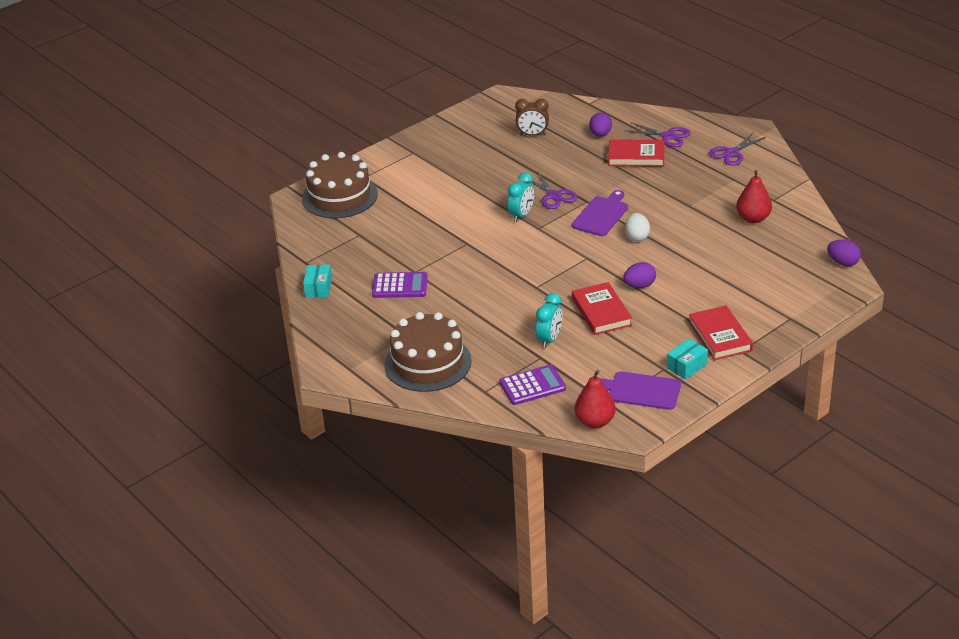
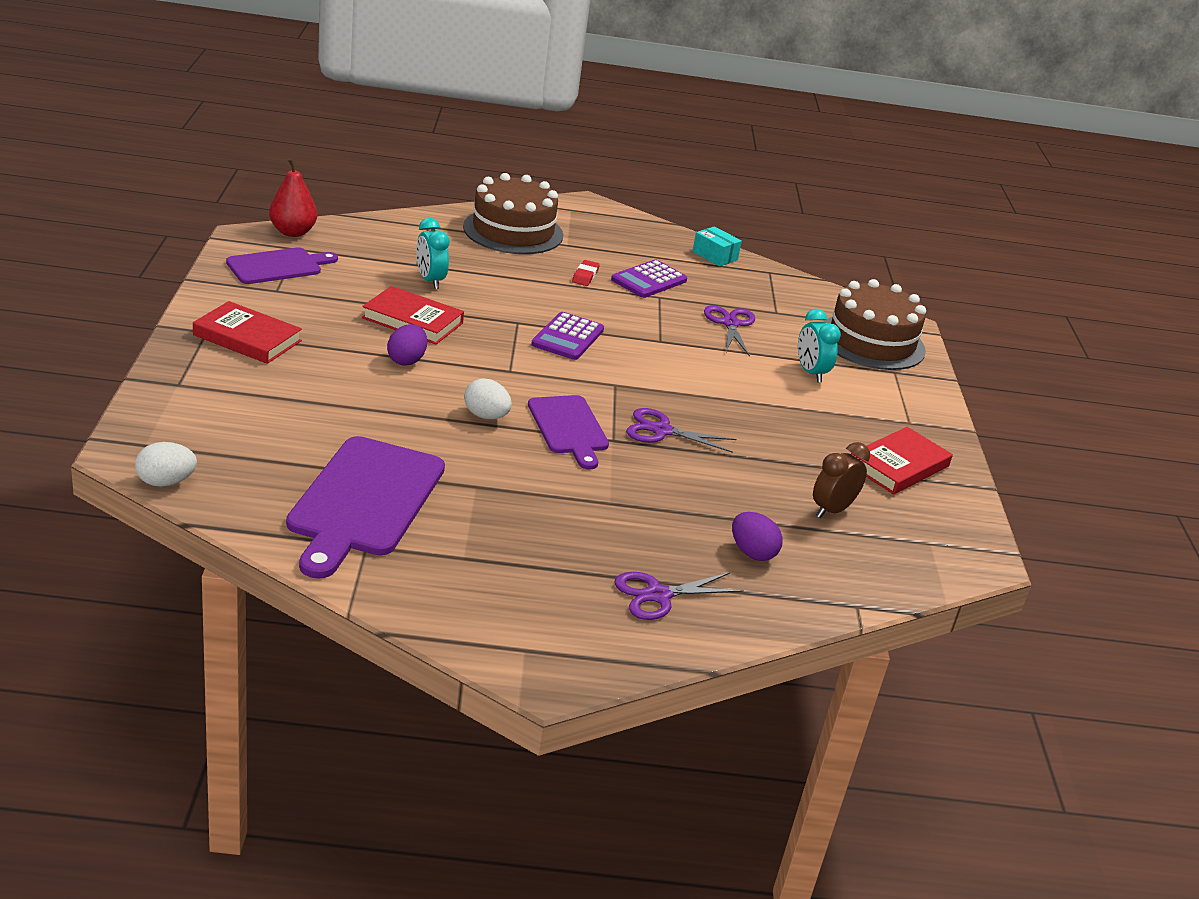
camera: 125 degrees right, 5 degrees down
(438, 305) = (585, 276): none -> red eraser
(521, 215) = (657, 392): turquoise clock -> turquoise clock (810, 373)
(532, 386) = (390, 241): purple calculator -> purple calculator (567, 337)
(636, 156) = (651, 536): red book -> red book (898, 466)
(686, 366) = (254, 299): turquoise box -> none
(731, 153) = (524, 607): purple scissors -> purple scissors (730, 324)
(753, 218) = (364, 501): red pear -> purple cutting board
(843, 262) = (166, 482): purple egg -> white egg

